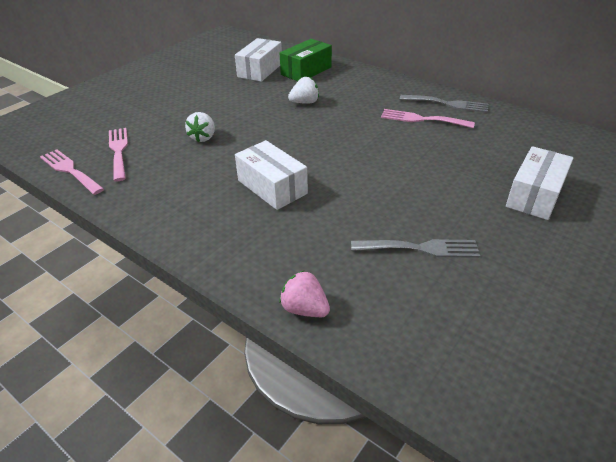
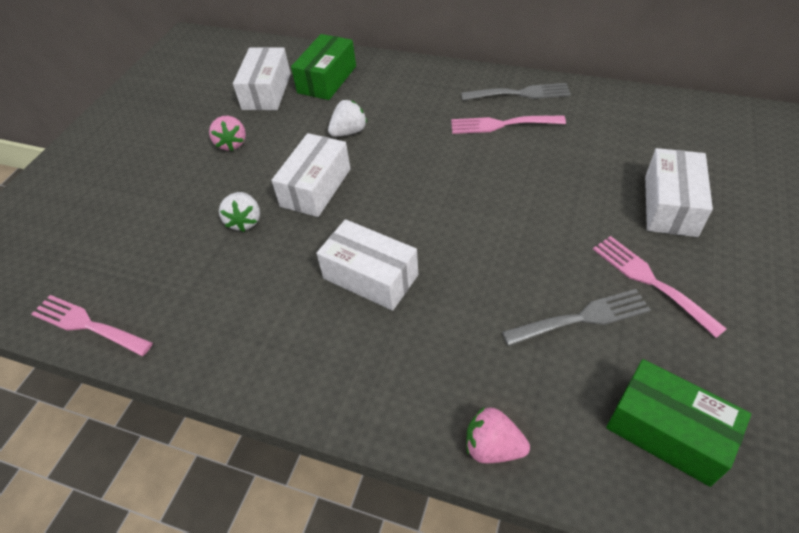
camera: 15 degrees left, 10 degrees up
(118, 151) = (140, 274): pink fork -> pink fork (650, 281)
(220, 94) = (232, 143): none -> pink strawberry
(263, 129) = (316, 187): none -> white box
(451, 337) = (667, 431): none -> green box

